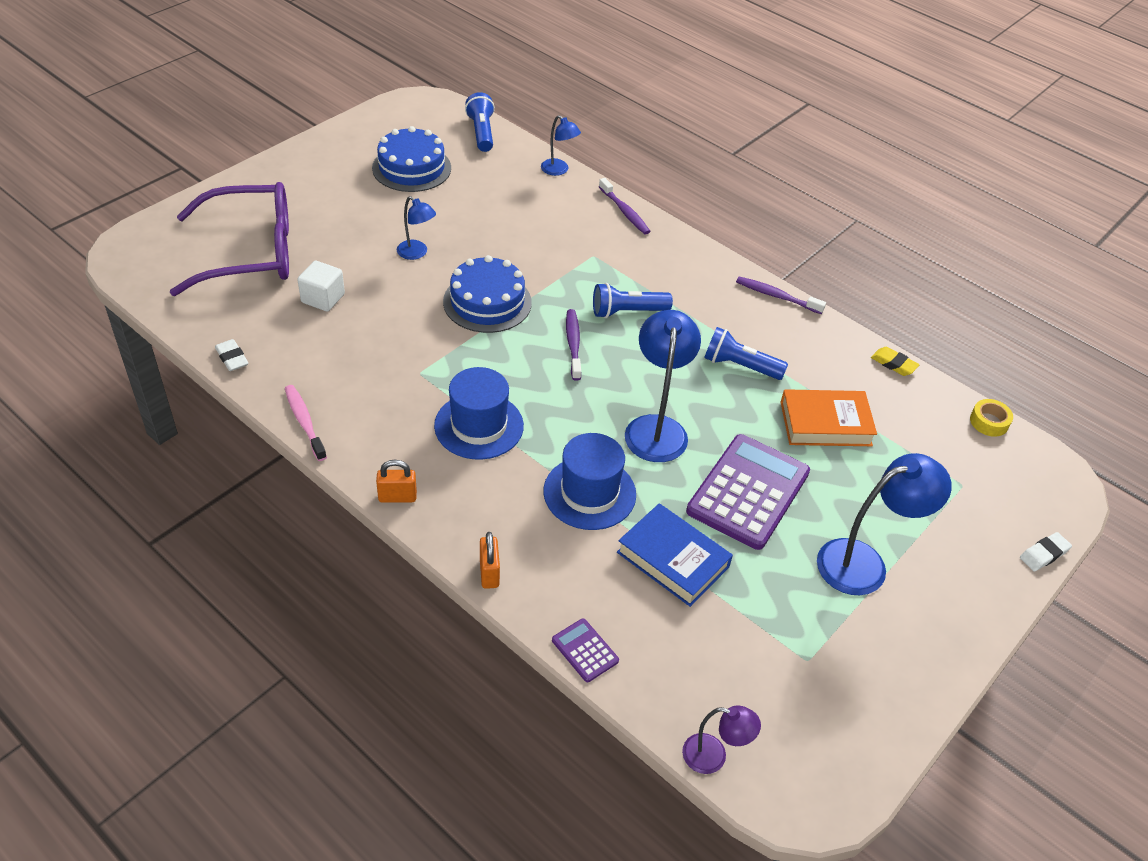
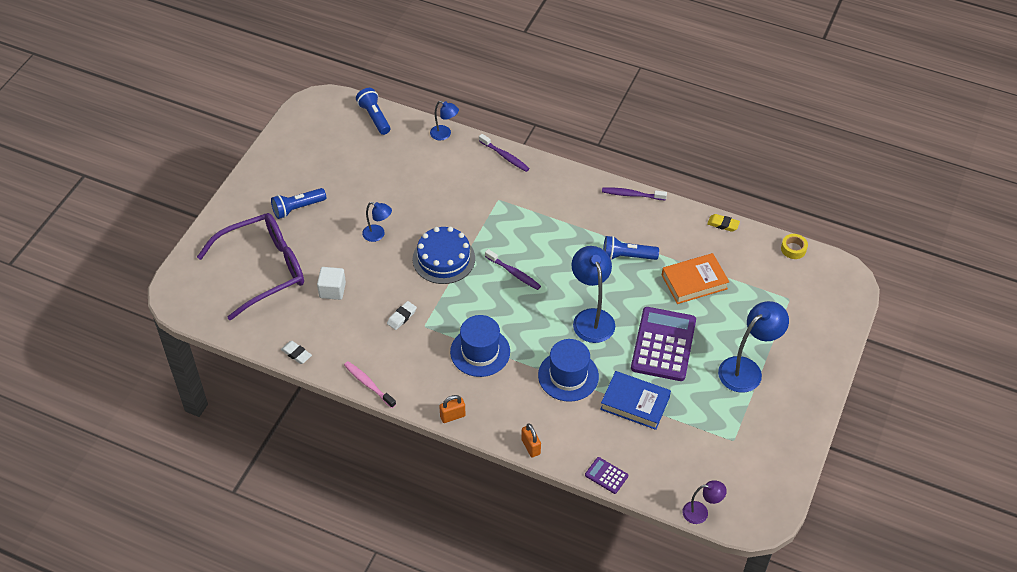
camera: 15 degrees left, 5 degrees up
(411, 168) = (339, 164): blue cake -> none
(573, 344) = (514, 273): purple toothbrush -> purple toothbrush turned 150 degrees clockwise
(627, 312) = (539, 237): blue flashlight -> blue flashlight (297, 208)
(1043, 554) = (848, 330): white eraser -> white eraser (402, 317)

